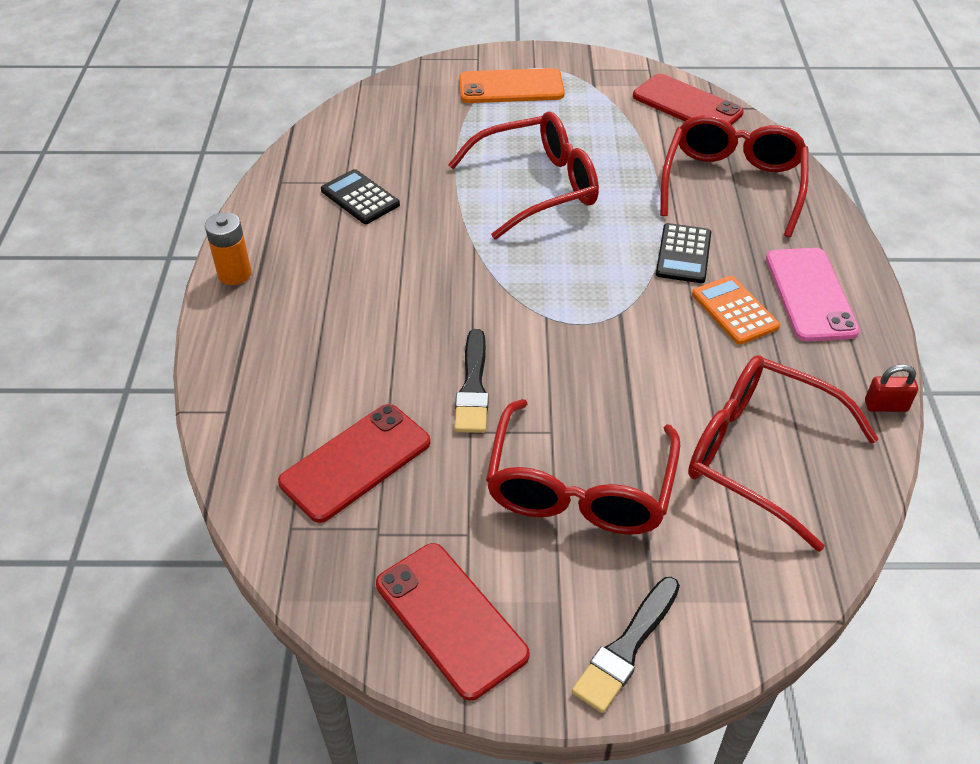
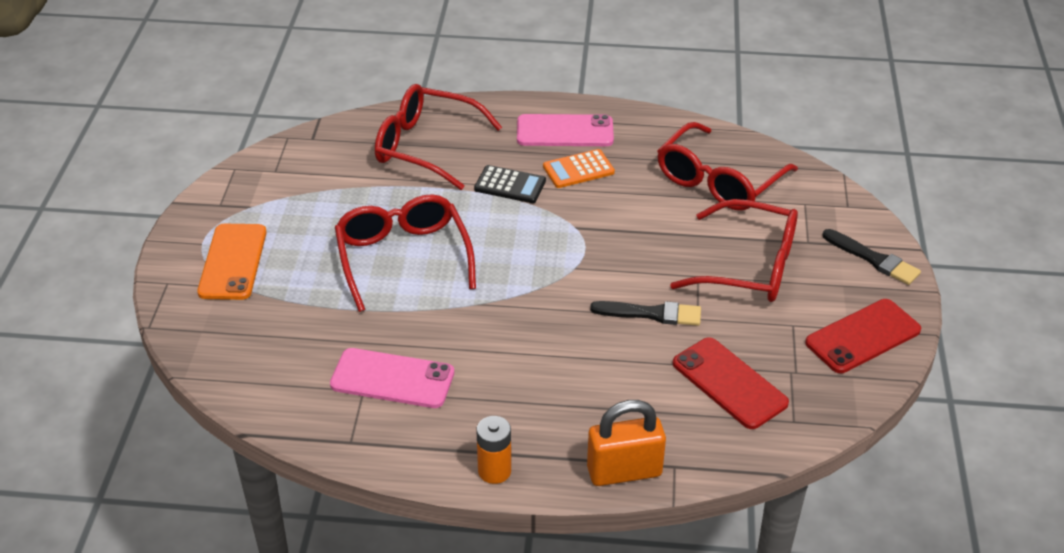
camera: 85 degrees left, 5 degrees down
(223, 369) = (624, 471): none -> orange padlock
(360, 198) = (392, 379): black calculator -> pink phone
(687, 105) = (303, 154): red phone -> none
(886, 406) = (676, 121): red padlock -> none

